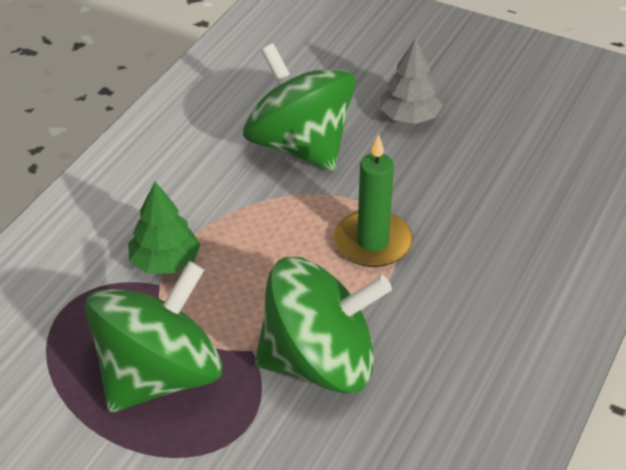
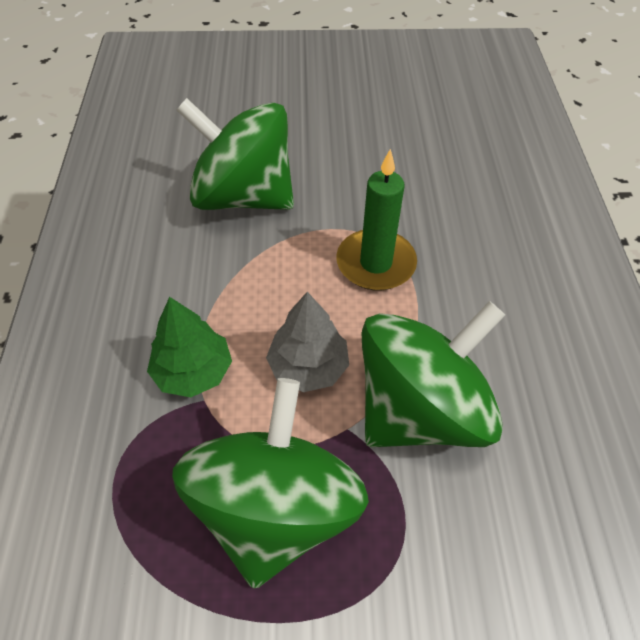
camera: 30 degrees left, 10 degrees up
(409, 117) = (319, 135): grey tree -> grey tree (308, 367)

